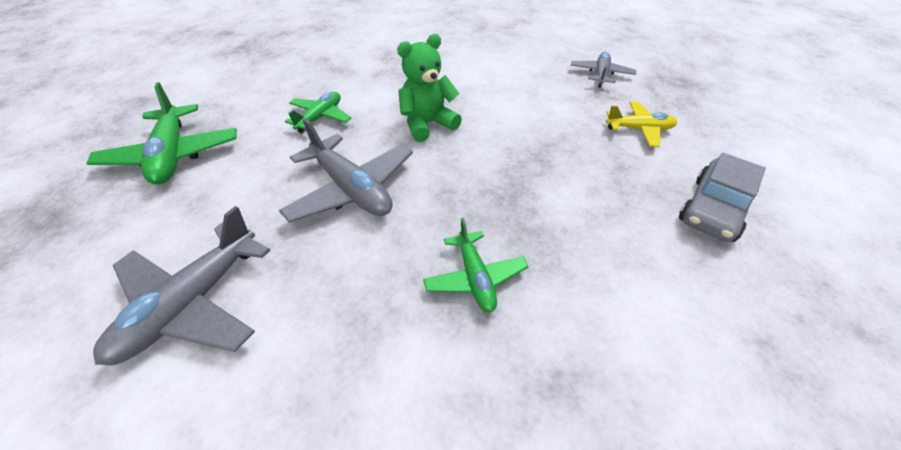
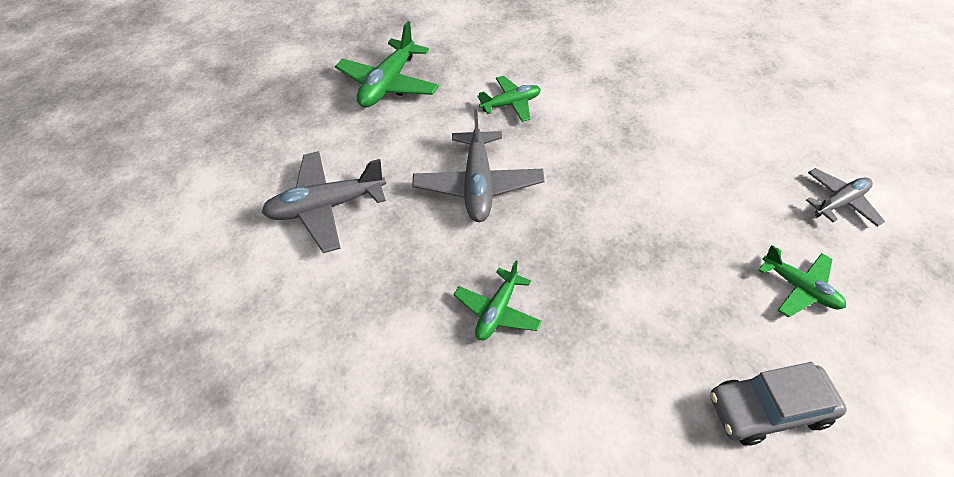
camera: 45 degrees right, 5 degrees up
(427, 124) = (591, 159): green teddy bear -> none
(639, 129) = (799, 288): yellow plane -> green plane

